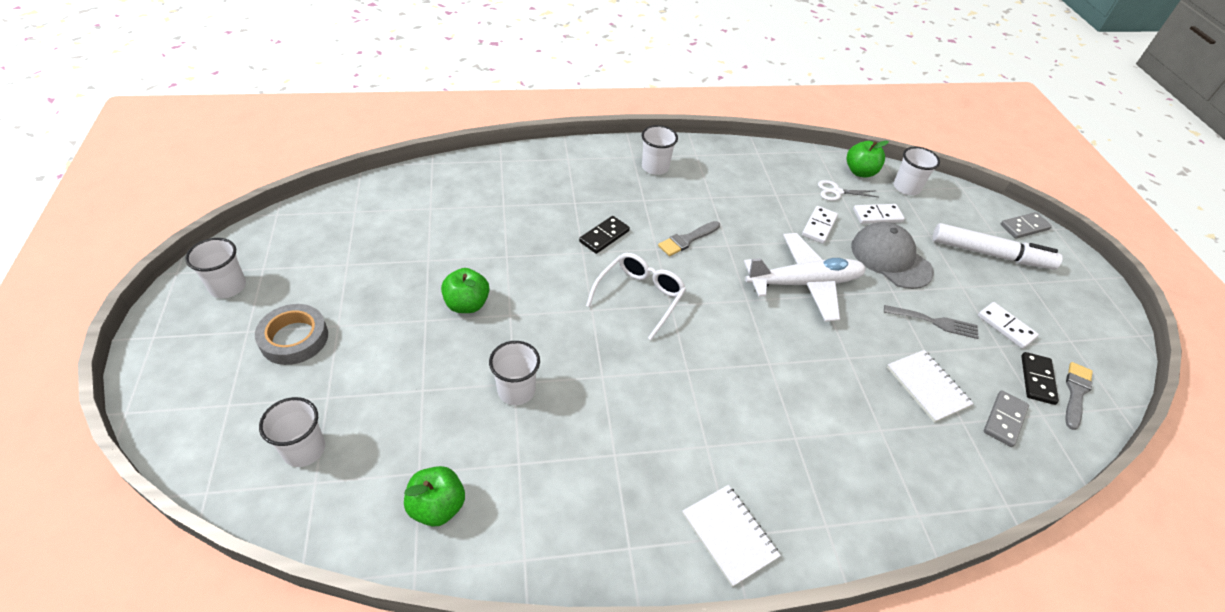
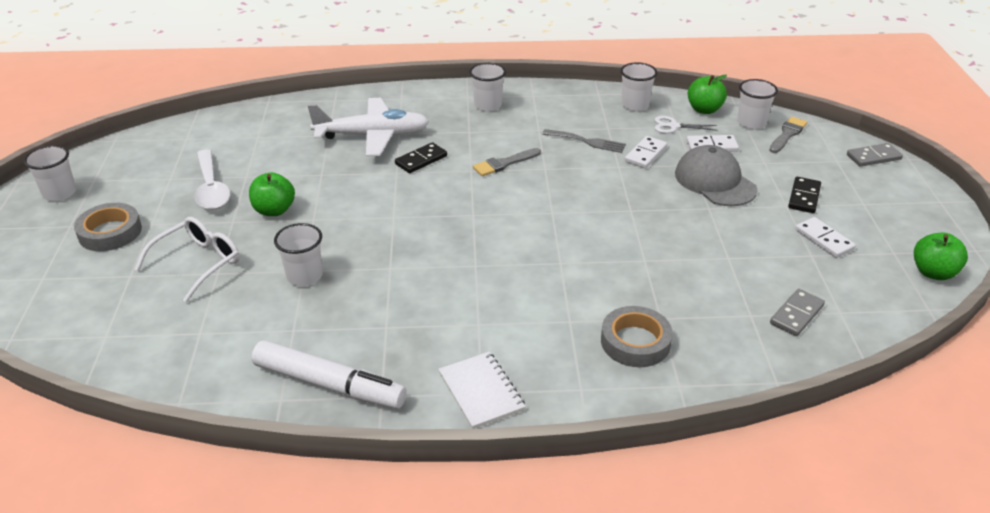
camera: 10 degrees right, 10 degrees down
(304, 449) = (101, 312): white cup -> white cup (635, 105)
(394, 277) = (211, 188): none -> white spoon
(437, 507) = (210, 358): green apple -> green apple (933, 272)
(639, 297) = (443, 208): white glasses -> white glasses (197, 263)
(804, 283) = (615, 200): white plane -> white plane (373, 136)
(864, 461) = (635, 342): none -> grey tape
(927, 386) = (721, 285): white notebook -> none
(935, 322) = (746, 234): grey fork -> grey fork (587, 141)
(990, 254) = (826, 179): white marker -> white marker (328, 384)
(1037, 379) = (844, 283): black domino -> black domino (804, 197)
(1076, 393) = (884, 295): grey brush -> grey brush (787, 134)

